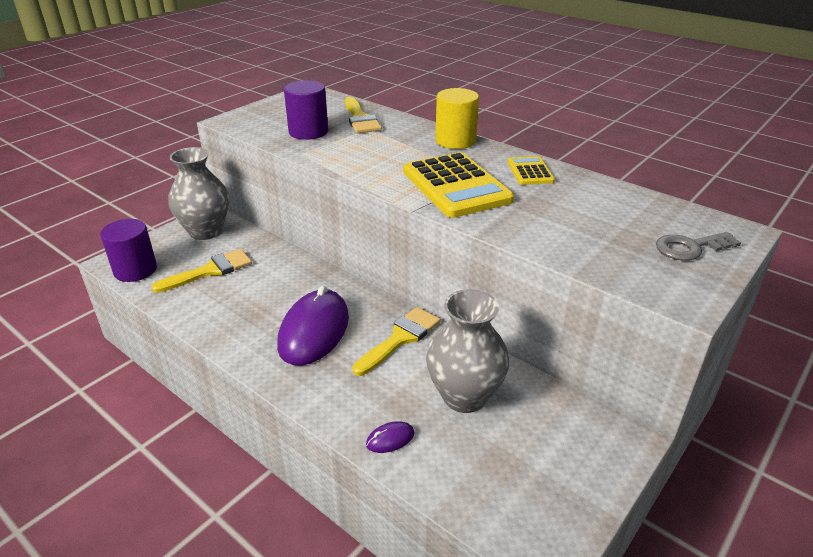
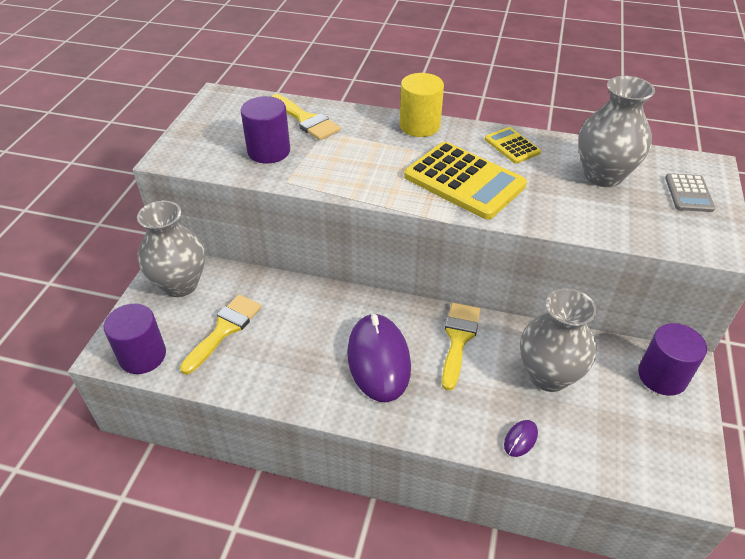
camera: 25 degrees left, 10 degrees up
(591, 439) = (662, 376): none -> purple cylinder
(604, 212) = (603, 175): none -> grey vase
(690, 248) = (688, 193): grey key -> grey calculator

